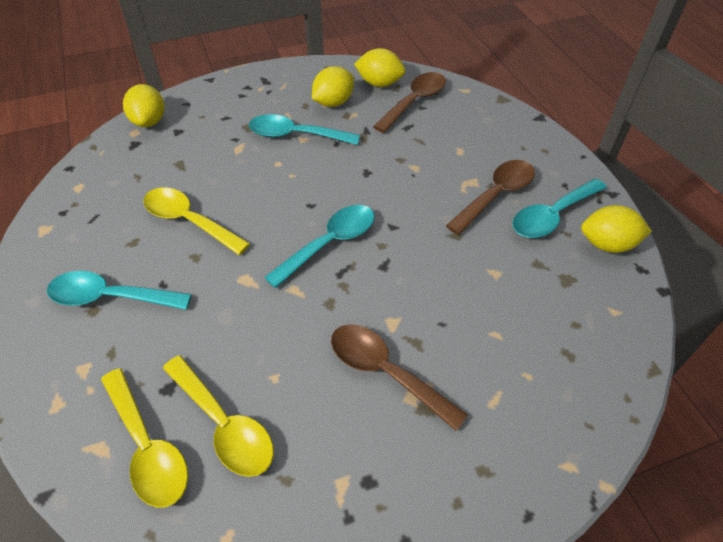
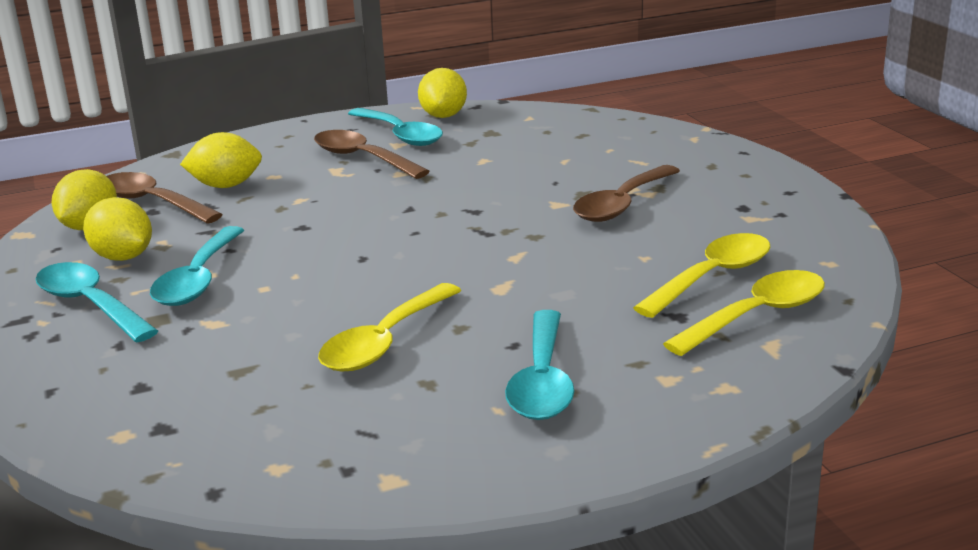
camera: 90 degrees left, 25 degrees down
(149, 121) = (93, 422): yellow lemon -> yellow lemon (226, 186)
(330, 243) = (437, 241): turquoise spoon -> turquoise spoon (90, 304)

